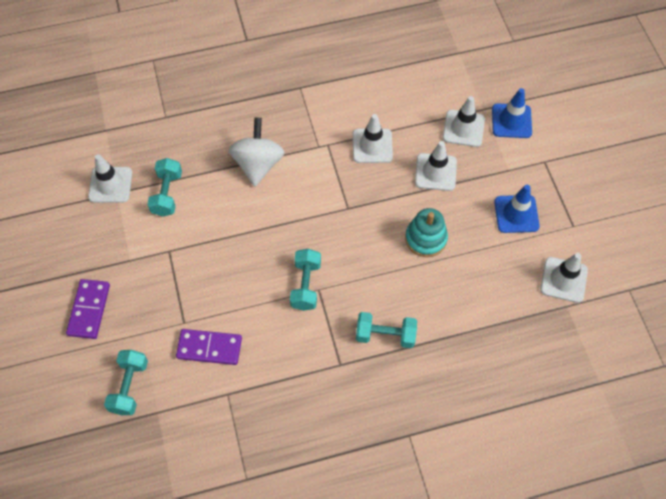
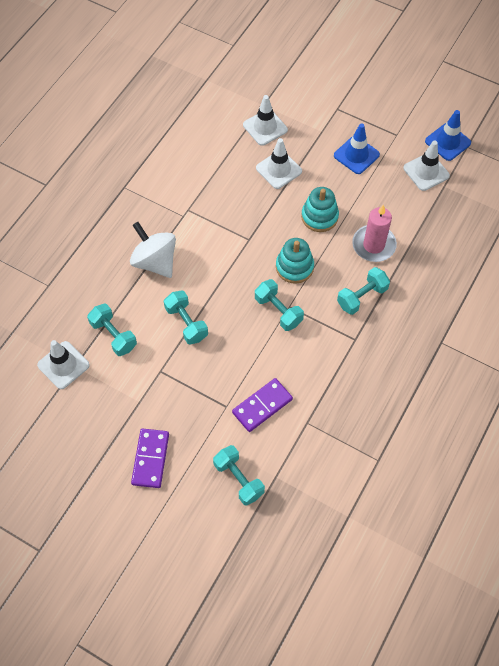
camera: 45 degrees left, 0 degrees up
(89, 310) = (150, 459): purple domino -> purple domino turned 45 degrees clockwise
(227, 232) = (186, 323): none -> turquoise dumbbell
(358, 262) = (294, 267): none -> turquoise stacking toy
(372, 146) = (219, 186): white traffic cone -> none
(444, 301) = (373, 245): none -> pink candle
(511, 121) = (289, 99): blue traffic cone -> blue traffic cone (447, 142)

